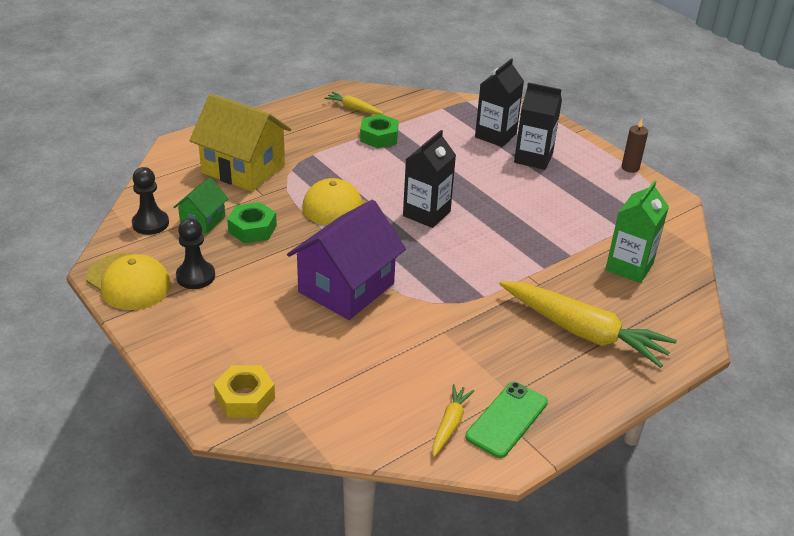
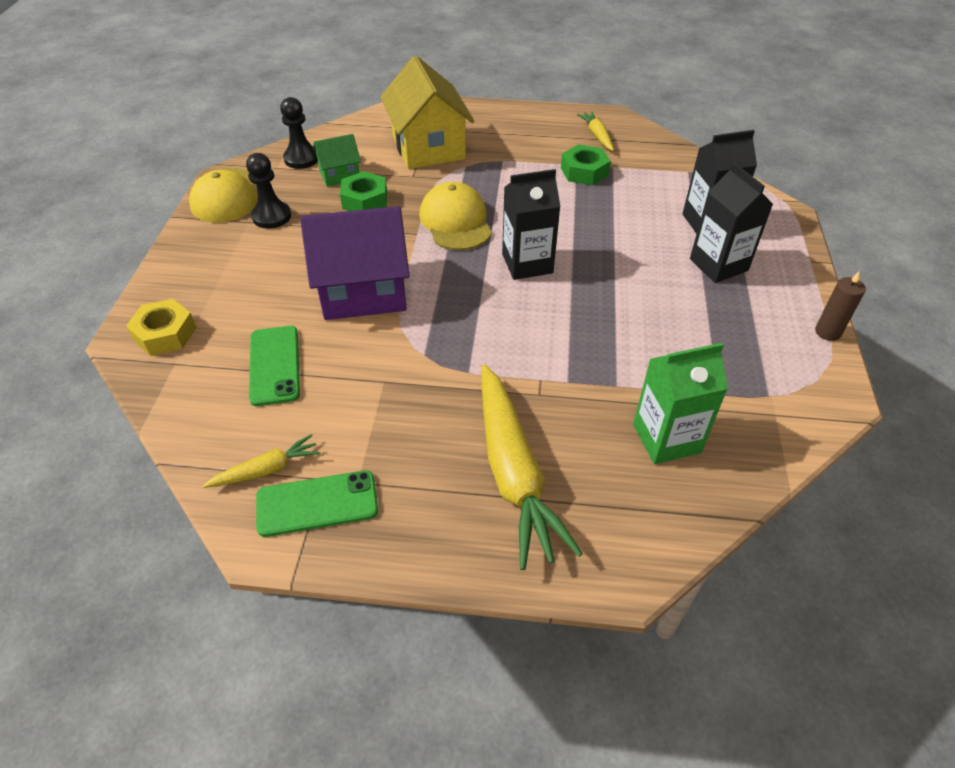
camera: 45 degrees right, 10 degrees up
(359, 366) = (274, 365): none -> green phone

